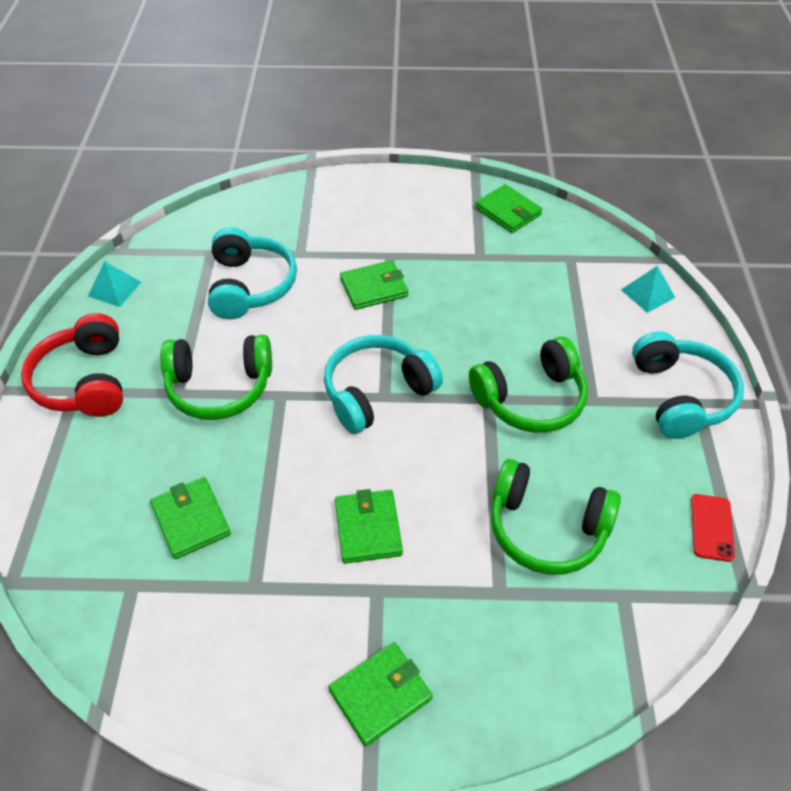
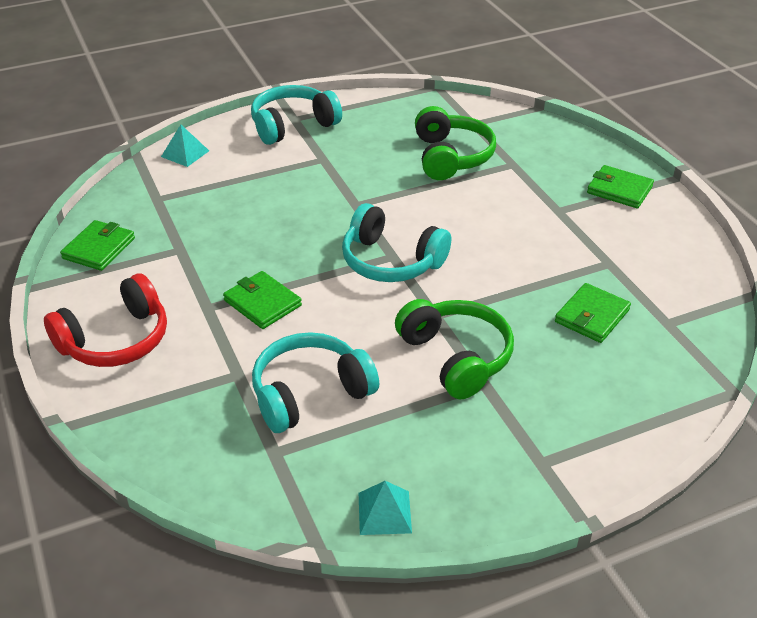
camera: 115 degrees left, 10 degrees down
(84, 381) = (524, 462): red headphones -> red headphones (116, 340)
(368, 528) = (517, 227): green wallet -> none
(530, 399) = (342, 185): green headphones -> none
(711, 527) = (398, 102): red phone -> none

